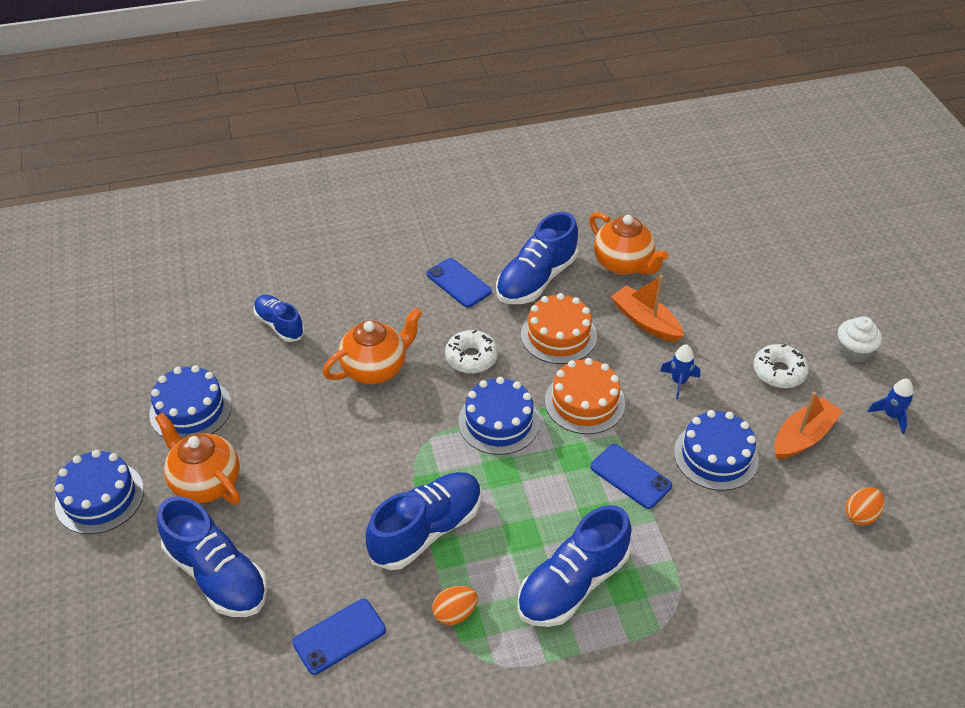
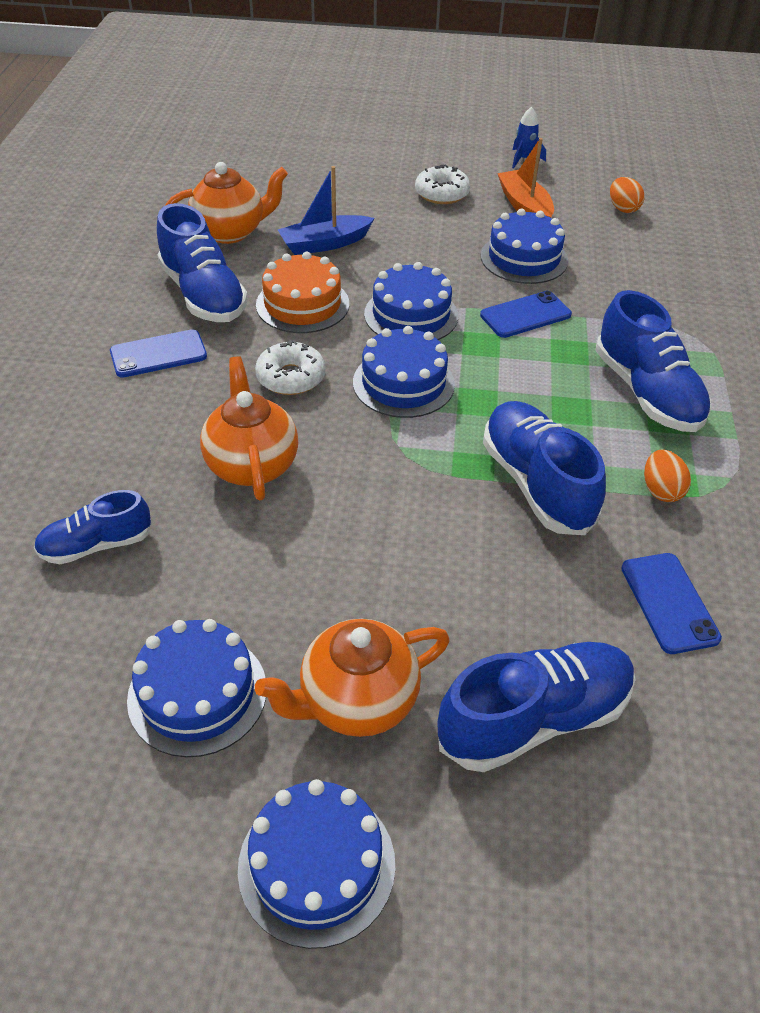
camera: 70 degrees left, 0 degrees up
(584, 402) = (411, 315): orange cake -> blue cake
(645, 321) = (324, 244): orange boat -> blue boat
(678, 382) = (419, 250): blue rocket -> none
(853, 351) = (441, 151): white cupcake -> none

